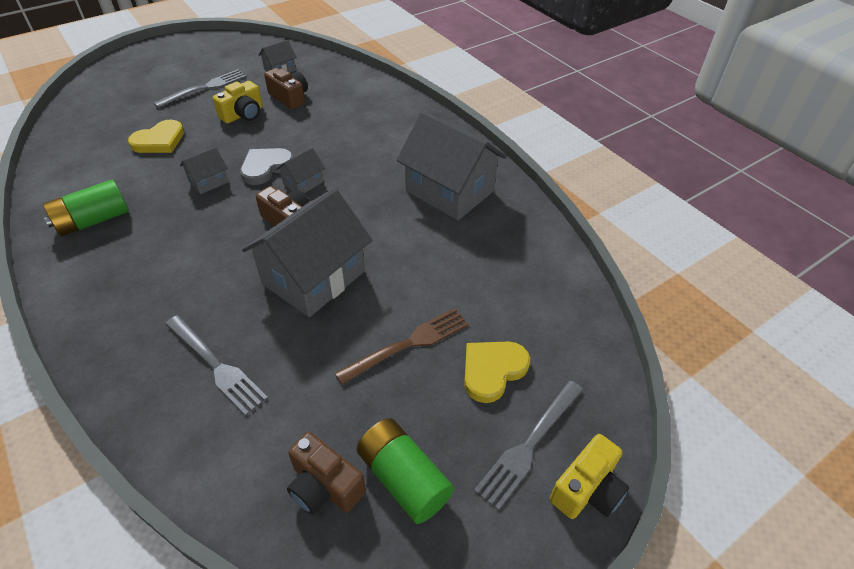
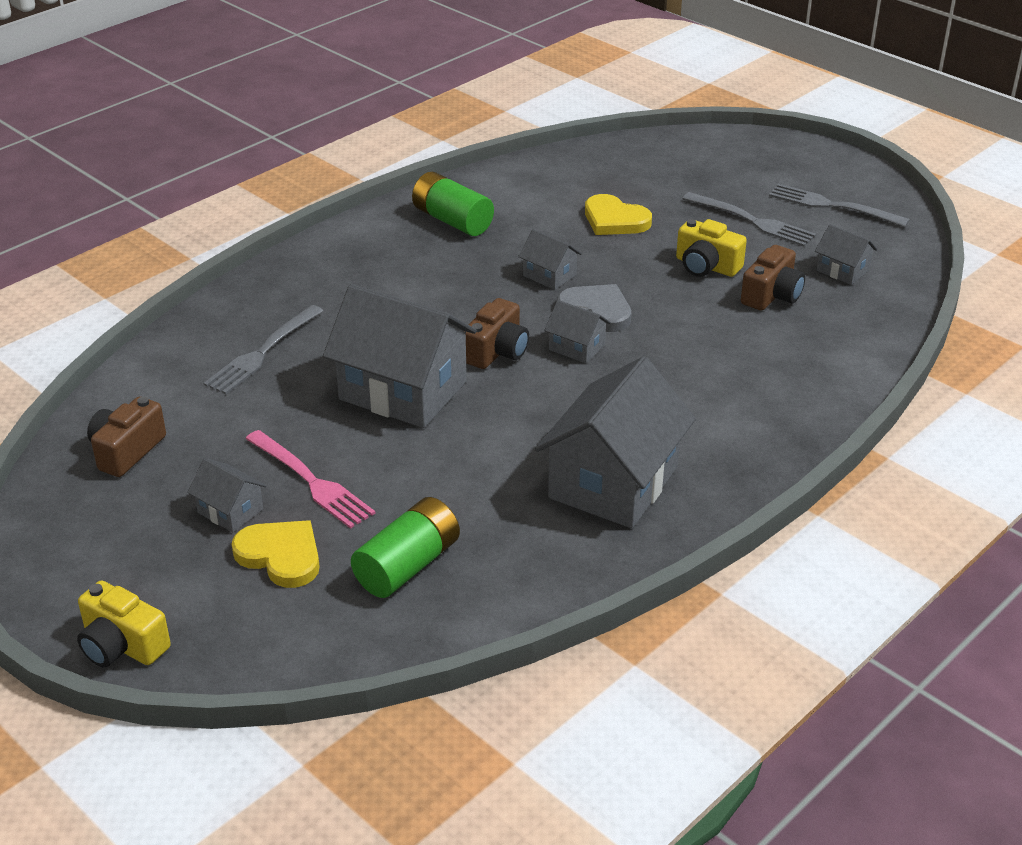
camera: 80 degrees right, 10 degrees down
(403, 478) = (135, 502): green battery -> green battery (407, 565)
(408, 344) = (311, 481): brown fork -> pink fork
(432, 402) = (230, 511): none -> grey house
(529, 445) = (178, 594): grey fork -> grey fork (832, 206)

